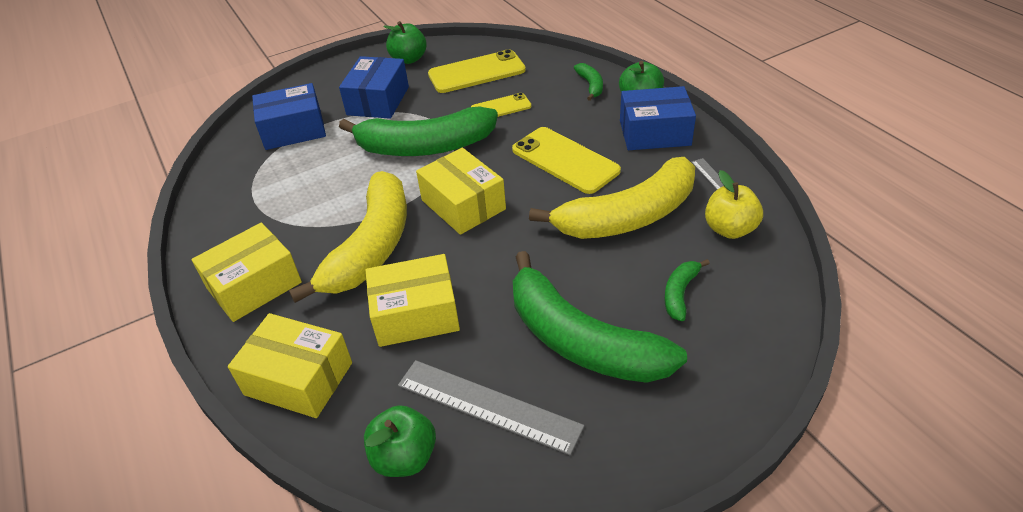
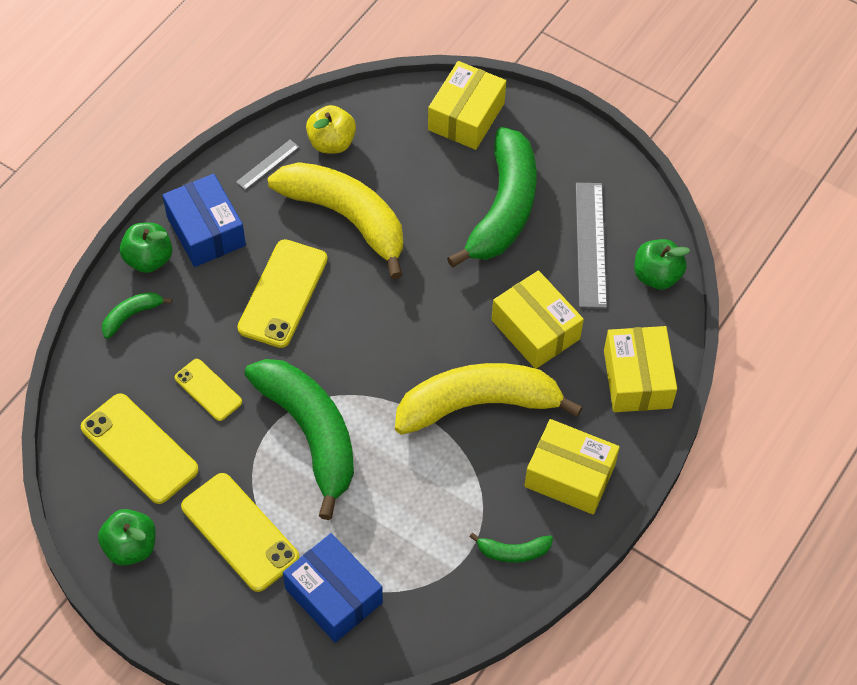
camera: 120 degrees left, 15 degrees up
(378, 101) = (240, 532): blue box -> yellow phone
(463, 205) = (387, 354): yellow box -> yellow box (466, 116)
(680, 293) = (424, 159): green banana -> green banana (513, 551)

